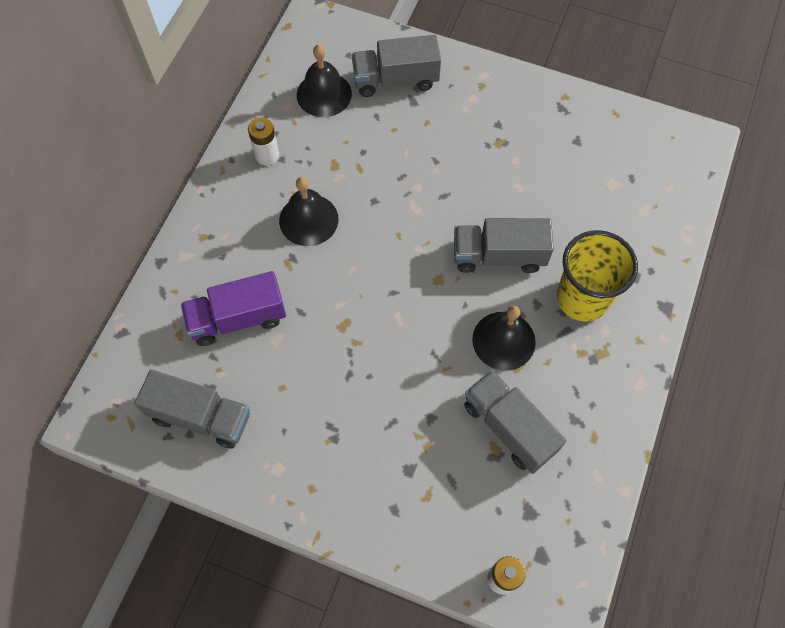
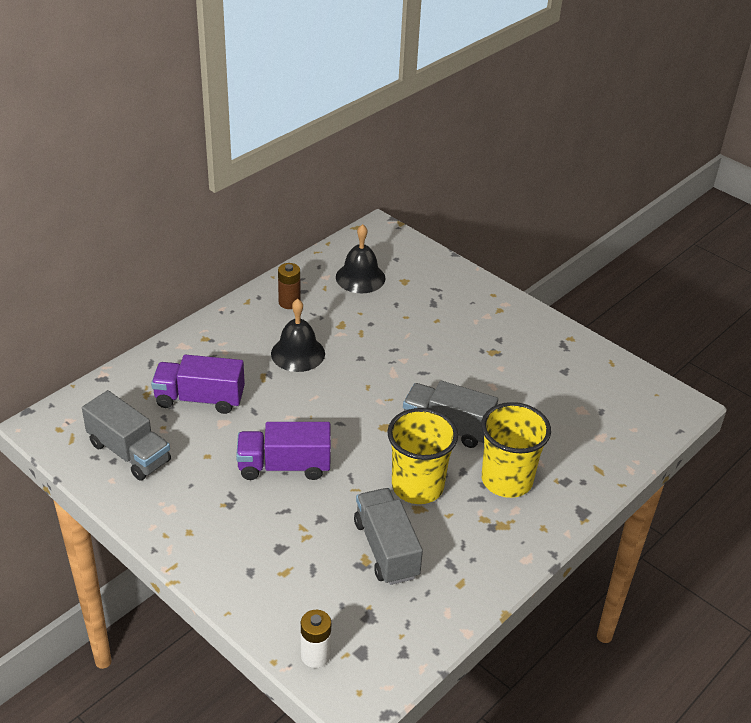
camera: 20 degrees right, 25 degrees down
(267, 155) = (289, 302): white battery -> brown battery
(365, 369) = (284, 466): none -> purple truck
(395, 80) = (426, 285): grey truck -> none
(503, 340) = (417, 486): black bell -> yellow cup

